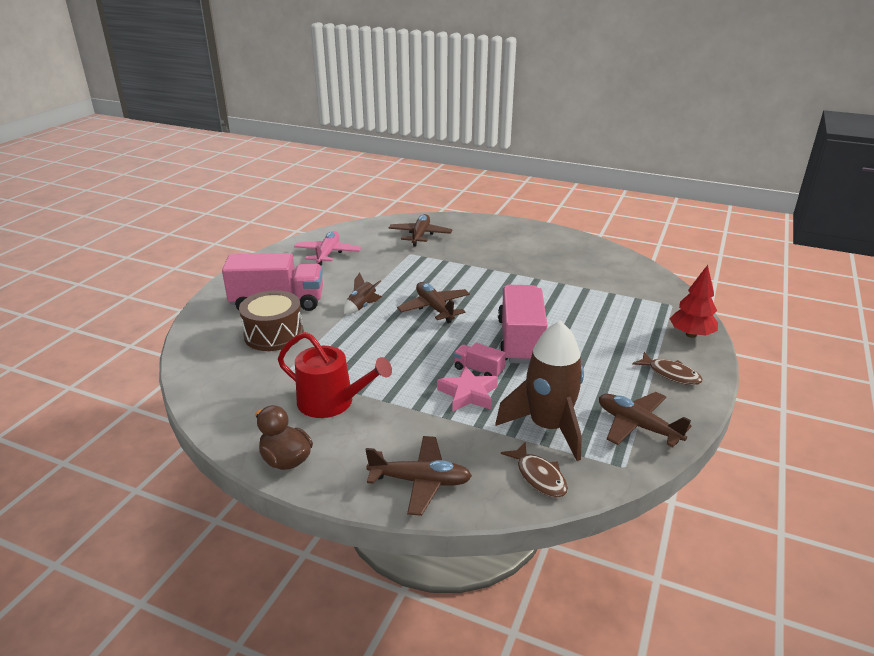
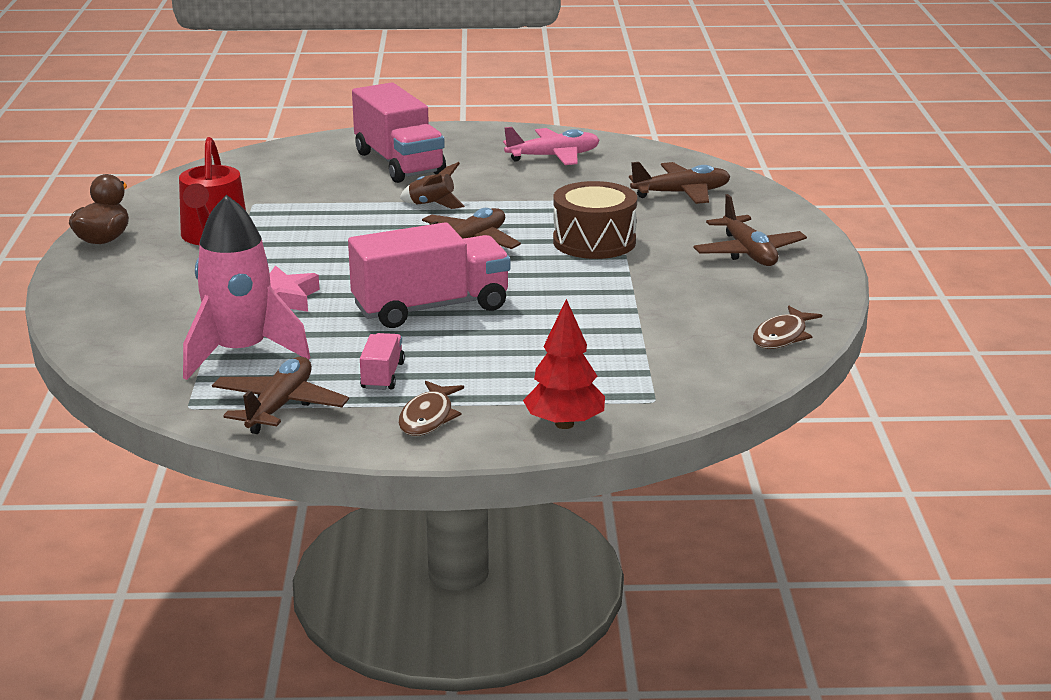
camera: 65 degrees right, 5 degrees down
(274, 334) = (326, 179): brown drum -> brown drum (594, 241)
(420, 481) = (102, 304): brown plane -> brown plane (748, 253)
(478, 370) = (337, 295): pink truck -> pink truck (382, 376)
(539, 476) = (142, 361): brown fish -> brown fish (782, 336)
(548, 427) = (240, 353): brown rocket -> pink rocket

